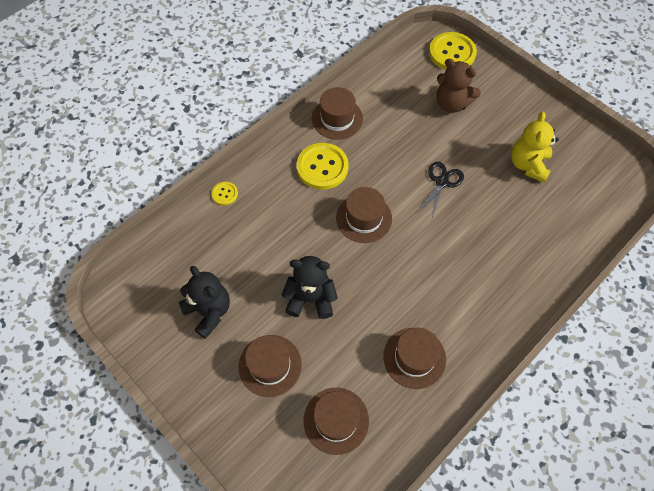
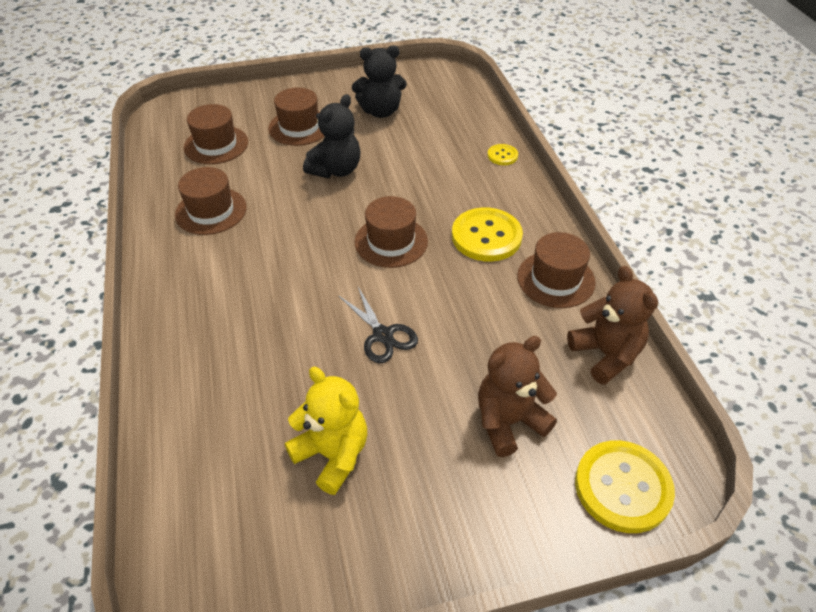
camera: 120 degrees right, 15 degrees down
(379, 80) = (606, 354): none -> brown teddy bear

